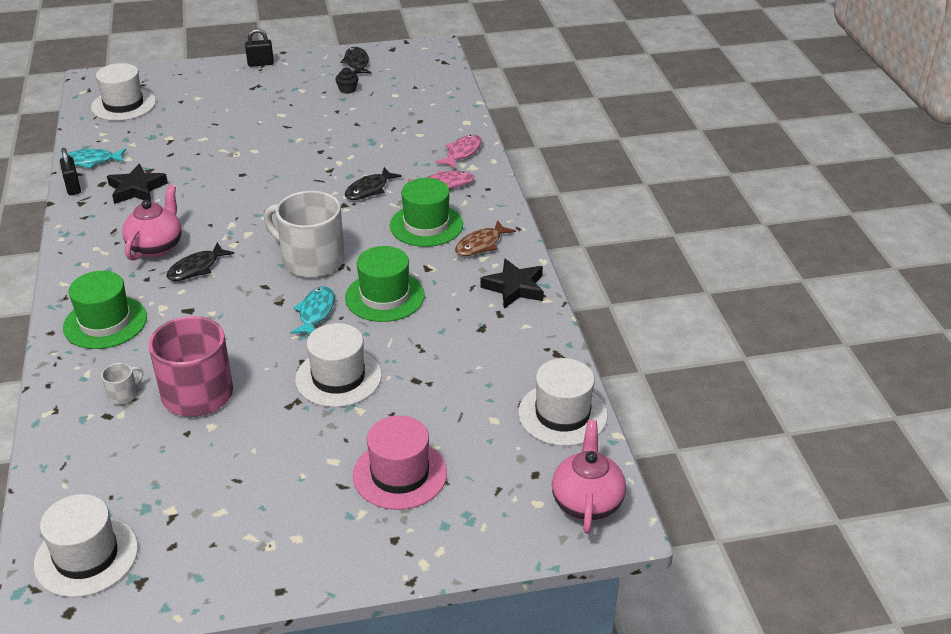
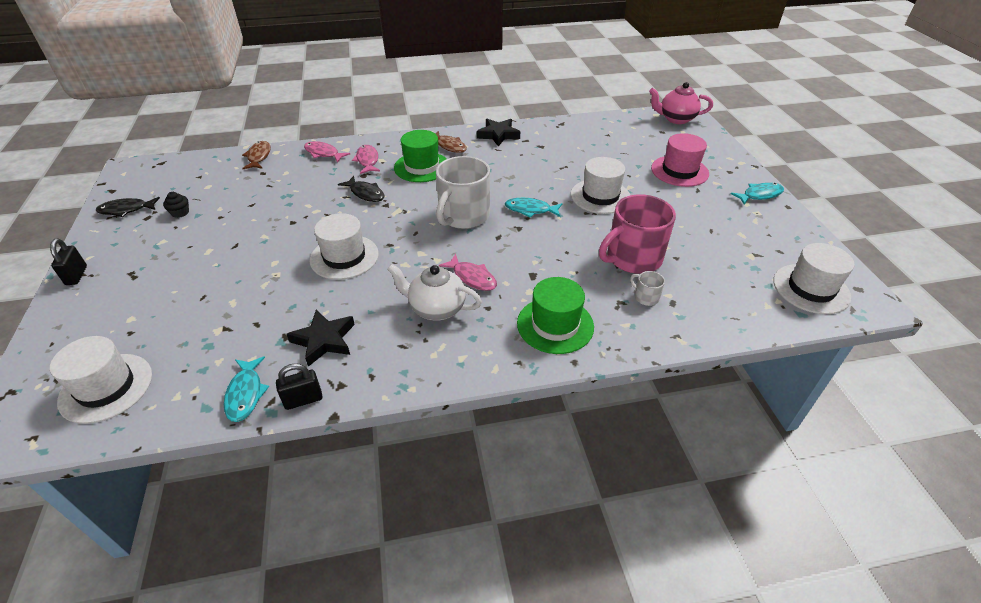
camera: 90 degrees left, 5 degrees up
(156, 247) = (436, 308): pink teapot -> white teapot
(196, 268) = (472, 277): black fish -> pink fish
(318, 562) = (759, 195): none -> turquoise fish
(384, 296) = (509, 181): green hat -> none
(455, 113) = (259, 156): none -> brown fish
(562, 414) = (613, 123): white hat -> white hat (344, 257)

